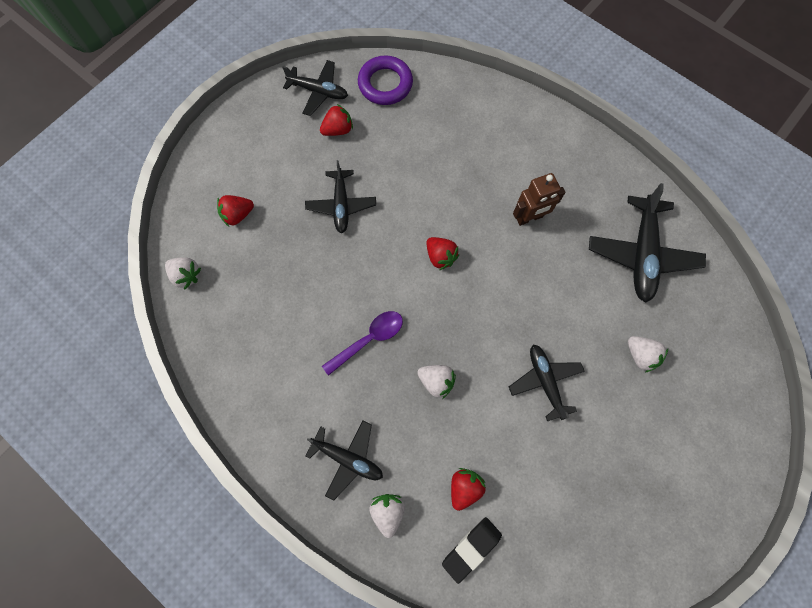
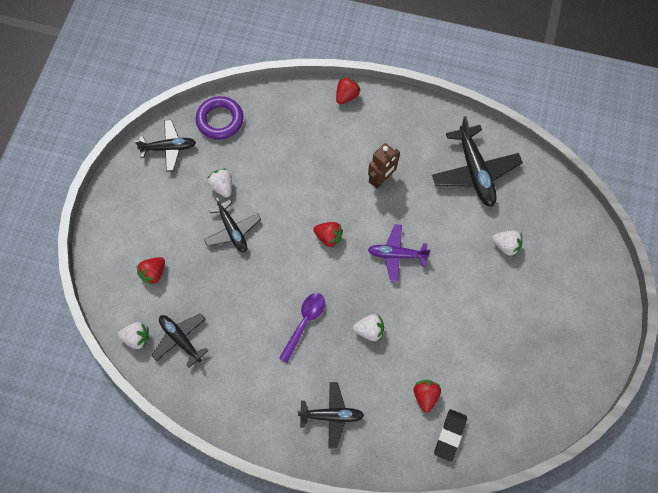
camera: 25 degrees left, 5 degrees down
(338, 130) = (200, 172): red strawberry -> red strawberry (346, 96)
(388, 512) = (379, 439): white strawberry -> white strawberry (222, 187)
(507, 309) = (397, 255): none -> purple plane
(545, 381) = (447, 295): black plane -> black plane (180, 339)

